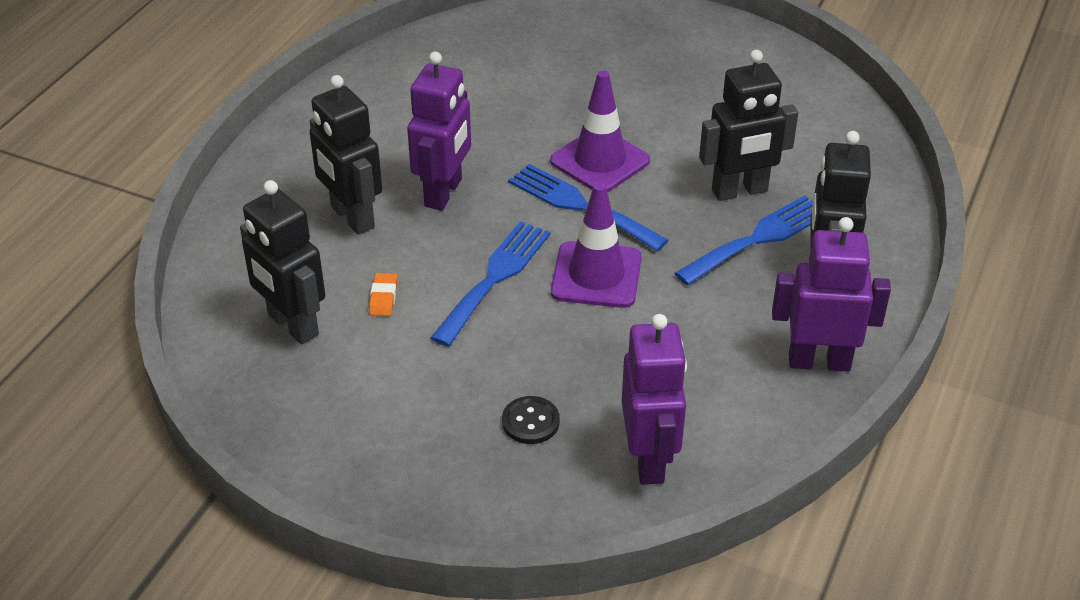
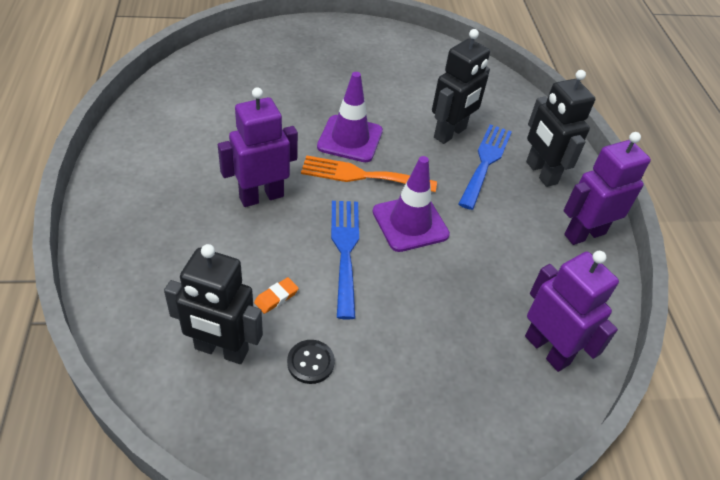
camera: 35 degrees left, 5 degrees up
(352, 217) = (205, 239): black robot -> none
(383, 297) = (276, 297): orange eraser -> orange eraser turned 75 degrees clockwise
(444, 193) = (261, 196): purple robot -> purple robot turned 105 degrees counterclockwise
(530, 422) = (453, 355): black button -> black button (310, 362)
(580, 206) = (362, 175): blue fork -> orange fork

